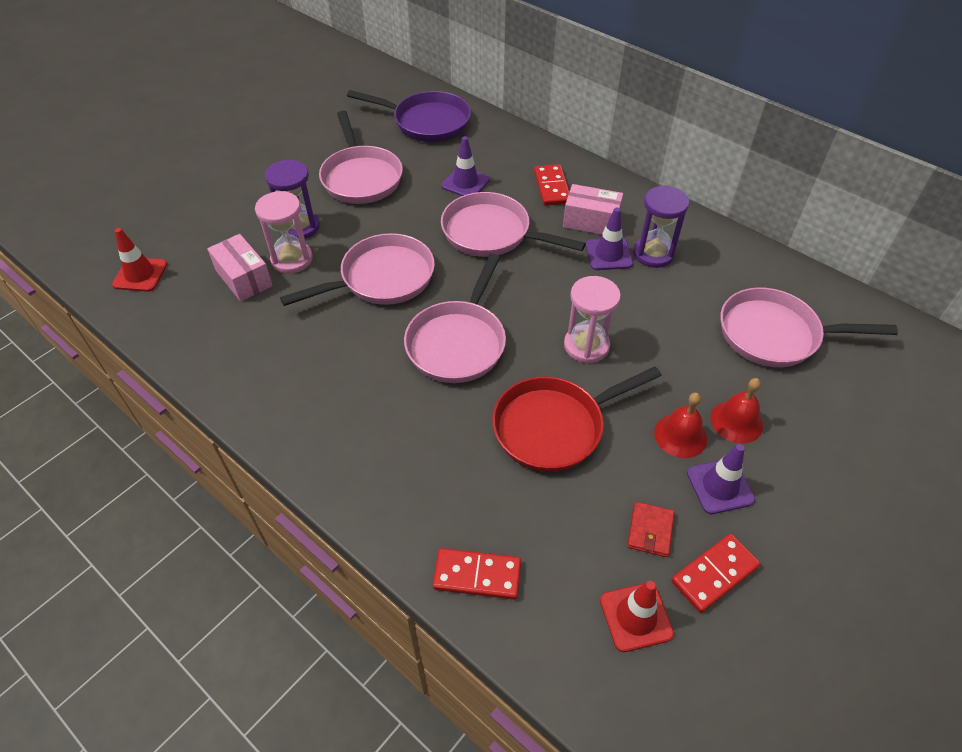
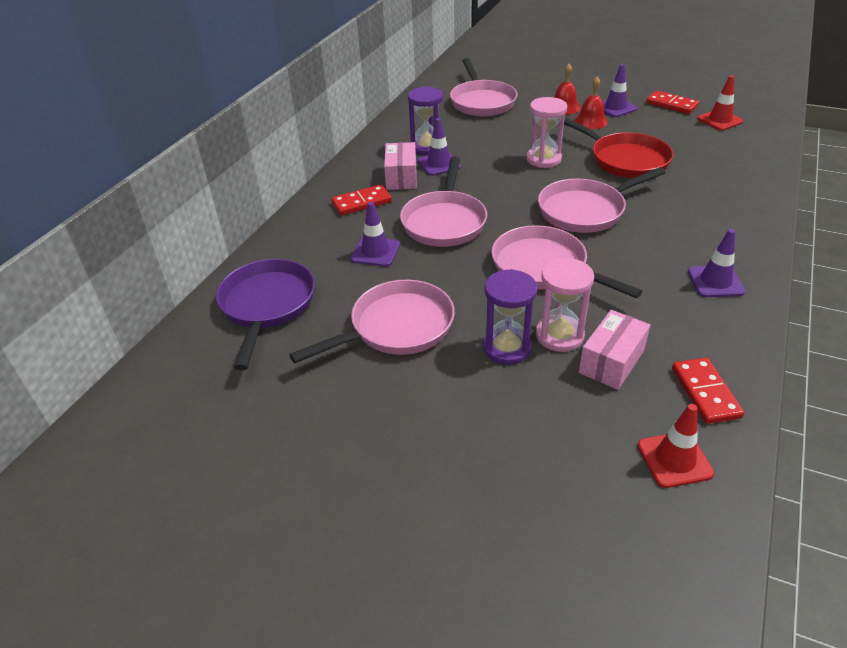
camera: 105 degrees left, 10 degrees down
(284, 393) = (715, 282): none -> purple traffic cone
(458, 342) = (585, 210): pink pan -> pink pan turned 150 degrees clockwise
(477, 575) = (754, 166): red domino -> red domino (705, 392)
(650, 531) = (665, 122): red wallet -> none

